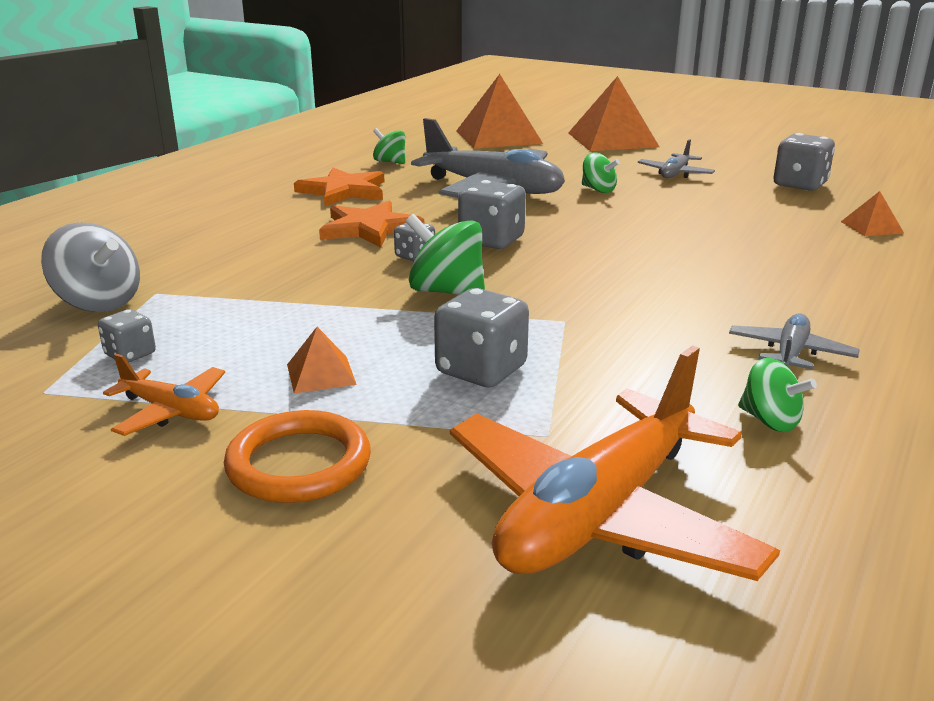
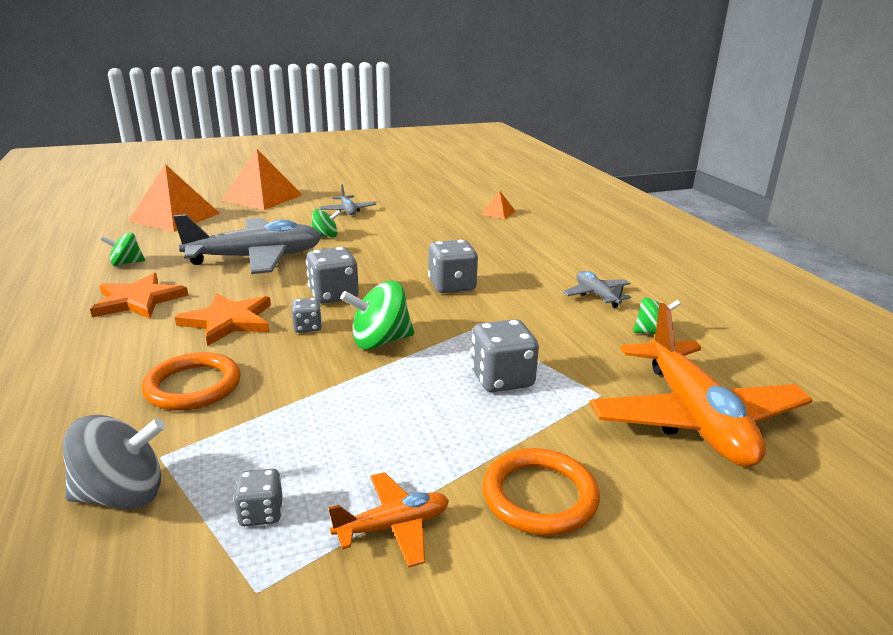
camera: 50 degrees left, 0 degrees up
(256, 261) = (193, 386): none -> orange ring
(321, 374) = (427, 436): orange pyramid -> none
(799, 185) = (423, 198): grey dice -> grey dice (452, 286)

